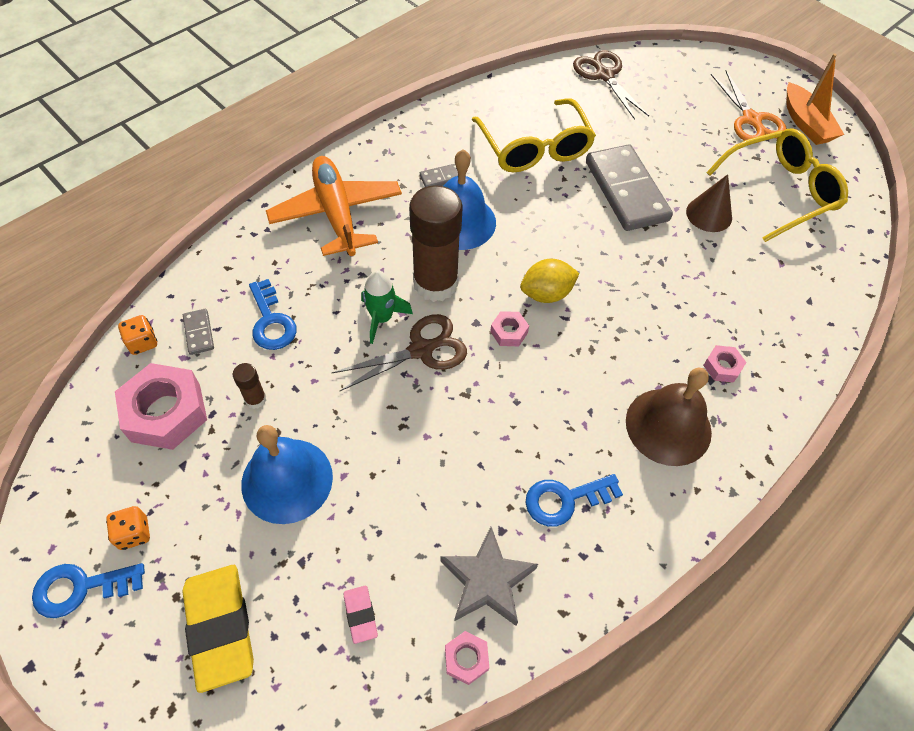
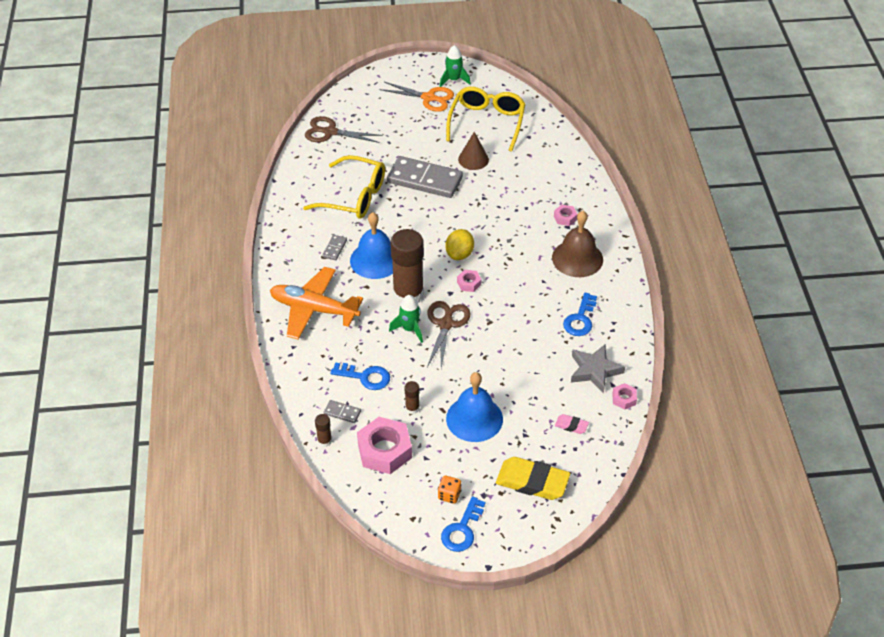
camera: 50 degrees left, 10 degrees down
(143, 342) = (324, 441): orange dice -> brown glue stick
(806, 123) = (454, 80): orange boat -> green rocket

